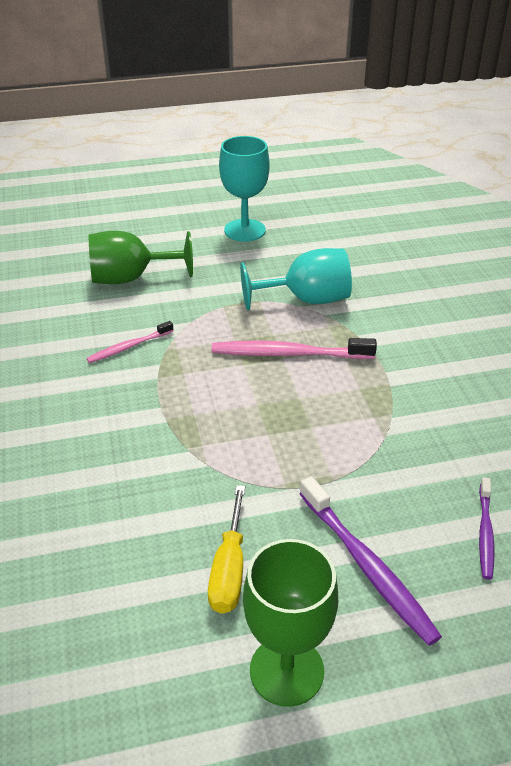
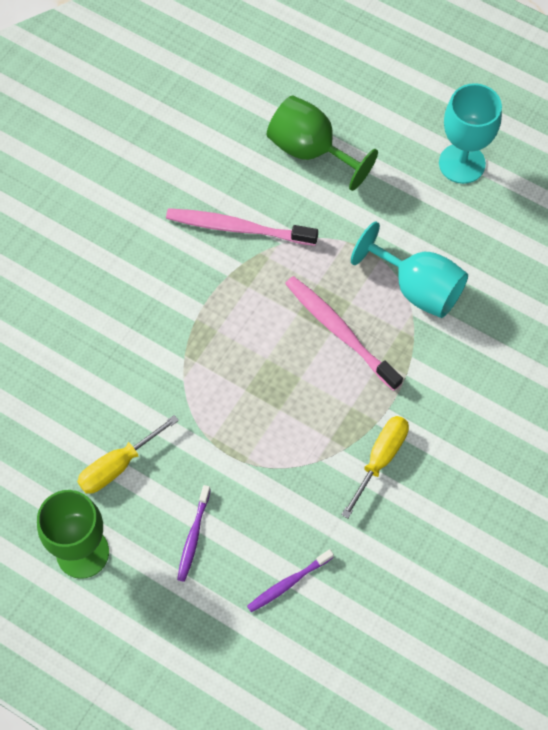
camera: 45 degrees right, 25 degrees up
(128, 347) = (237, 228): pink toothbrush -> pink toothbrush, size x1.71
(367, 567) = (193, 537): purple toothbrush -> purple toothbrush, size x0.58
(425, 403) = (380, 459): none -> yellow screwdriver

